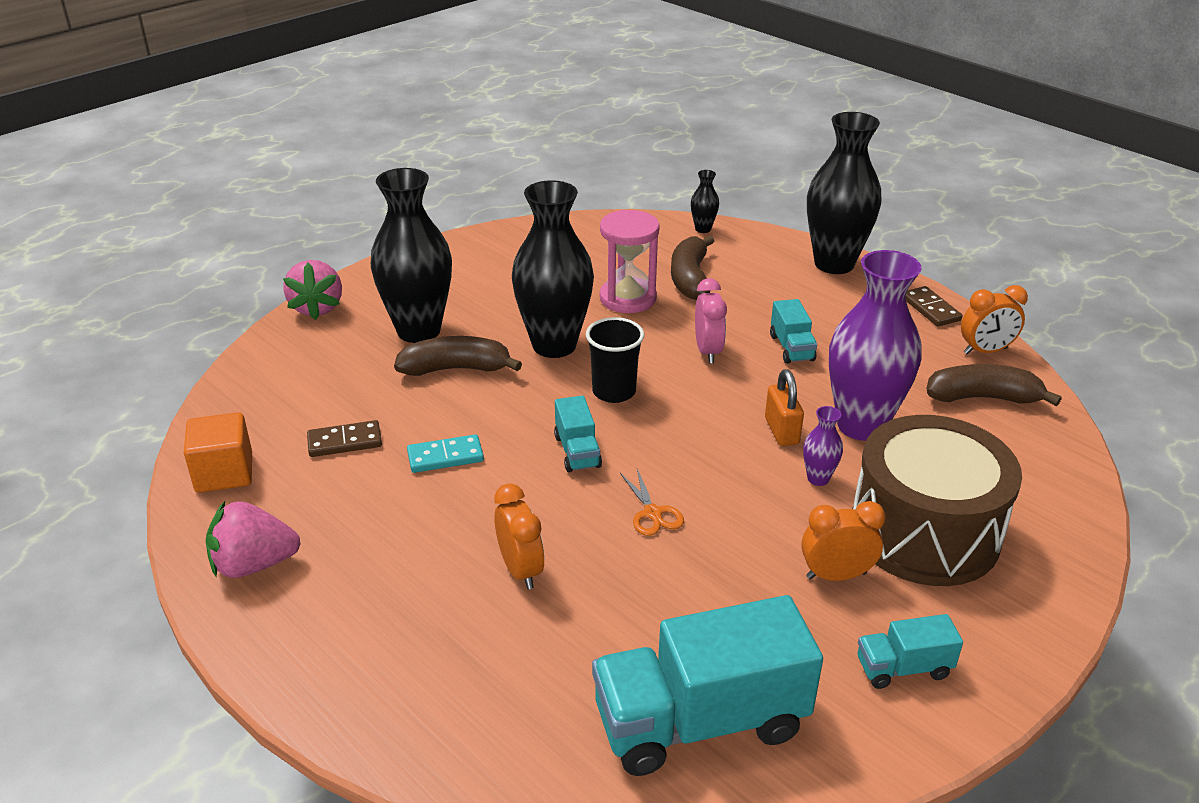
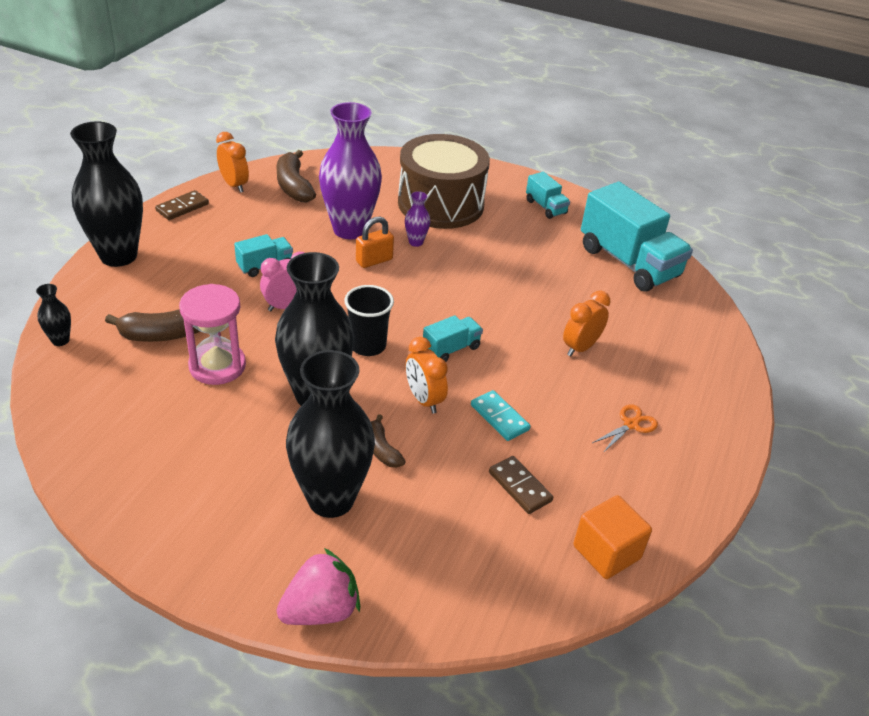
camera: 115 degrees left, 5 degrees up
(254, 565) = (676, 482): pink strawberry -> none
(456, 369) = (382, 449): brown banana -> brown banana, size x0.58
(652, 513) = (491, 302): orange scissors -> orange scissors (631, 424)
(836, 575) = (496, 230): orange clock -> orange clock (424, 400)

